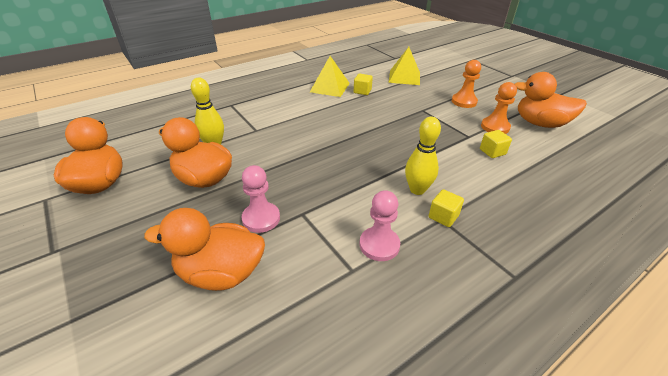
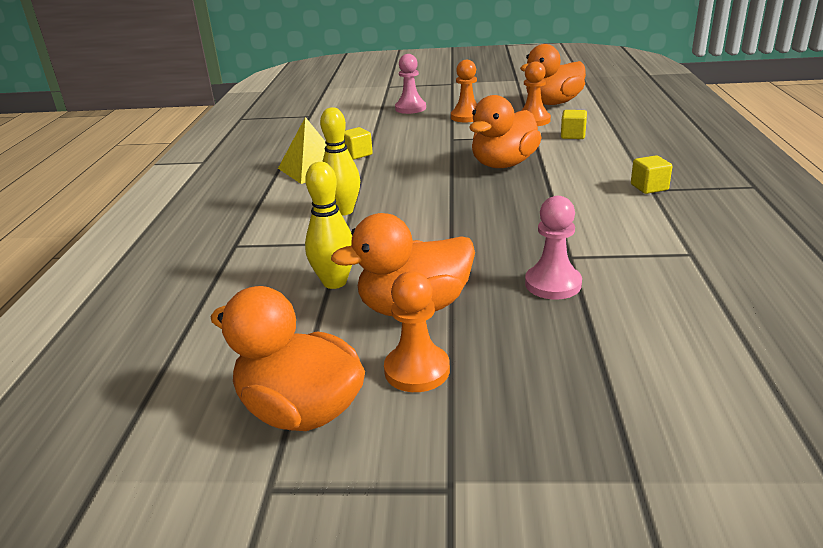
camera: 50 degrees left, 10 degrees down
(145, 203) = (417, 370): none -> orange pawn
(221, 273) = (633, 334): orange duck -> orange duck (503, 164)
(379, 245) = (664, 229): pink pawn -> pink pawn (410, 108)
(404, 77) = (365, 125): yellow pyramid -> none
(417, 190) = (594, 185): yellow bowling pin -> yellow bowling pin (343, 211)

